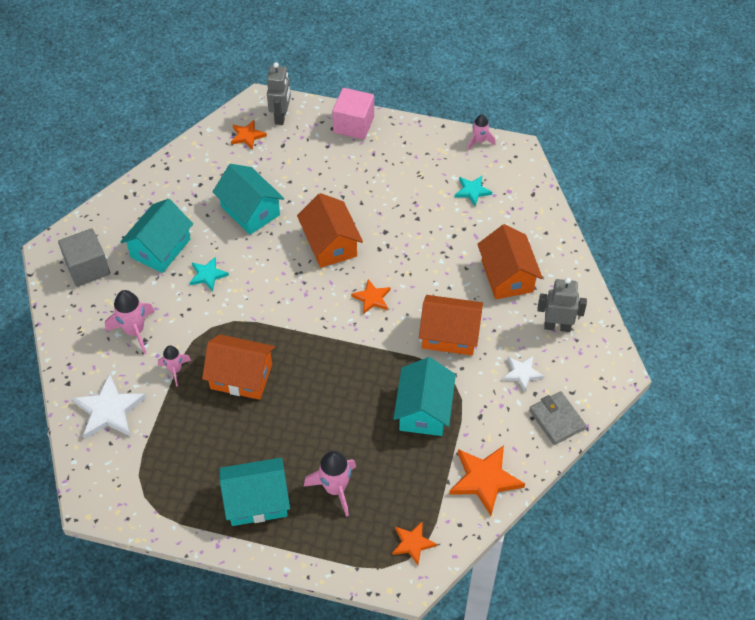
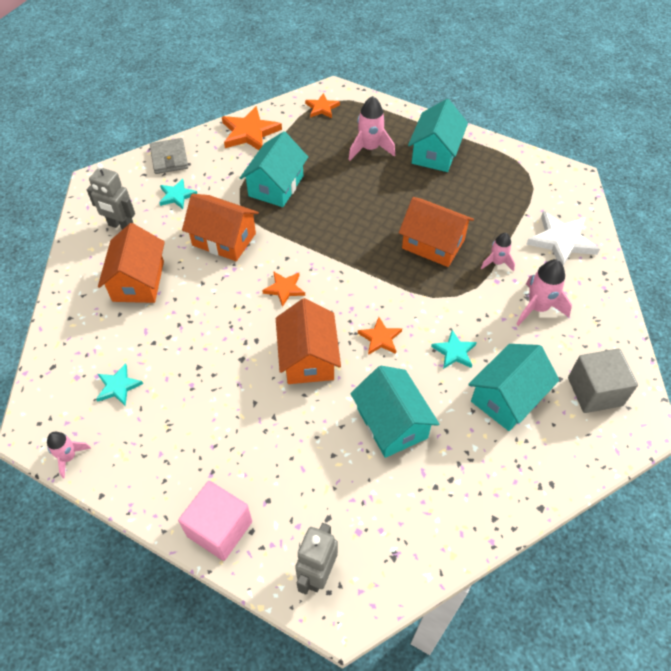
camera: 165 degrees left, 0 degrees up
(247, 136) = (374, 548): orange star -> orange star (380, 338)
(256, 501) = (435, 153): turquoise house -> turquoise house turned 75 degrees counterclockwise
(522, 373) = (177, 196): white star -> turquoise star

